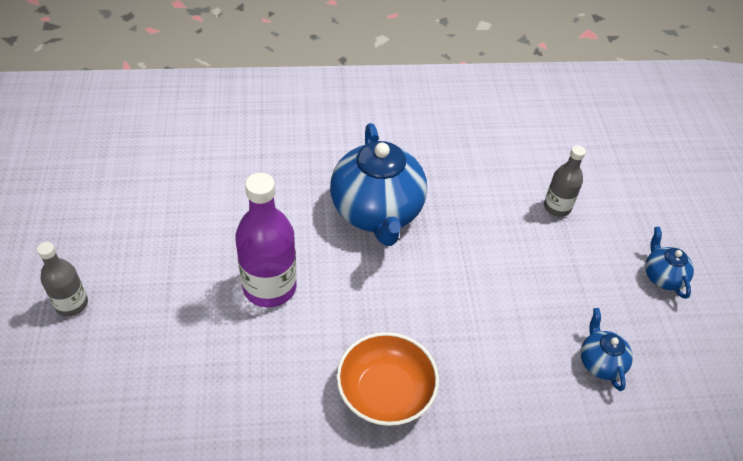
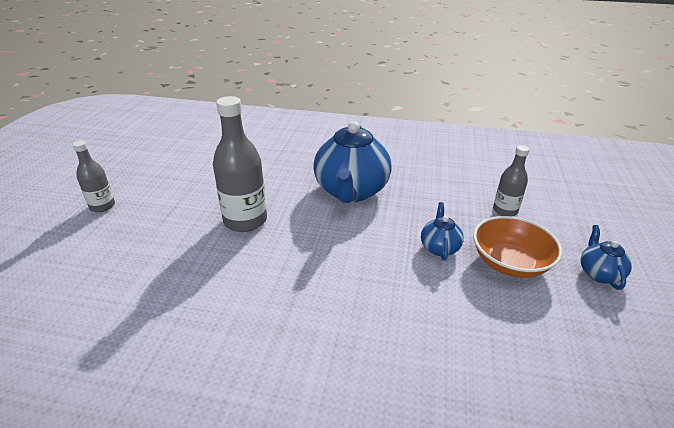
camera: 20 degrees right, 15 degrees down
(269, 287) = (245, 220): purple bottle -> grey bottle
(385, 392) = (301, 307): orange bowl -> orange bowl (510, 262)
(600, 362) = (518, 327): blue teapot -> blue teapot (439, 247)

